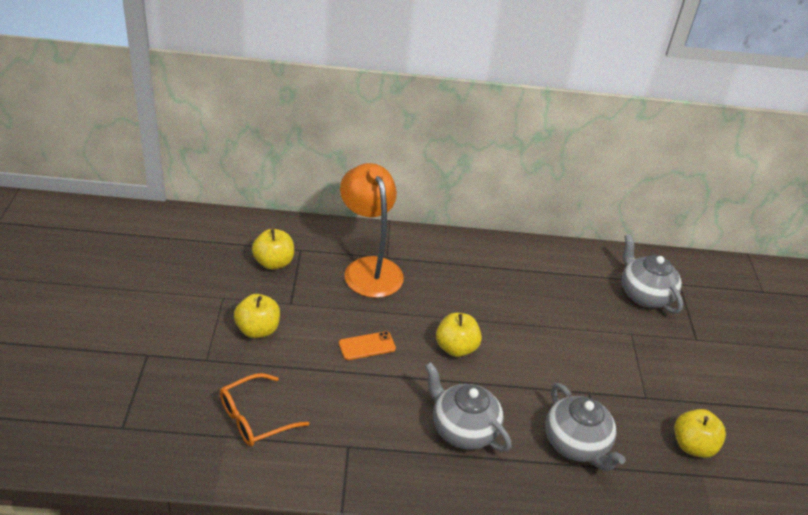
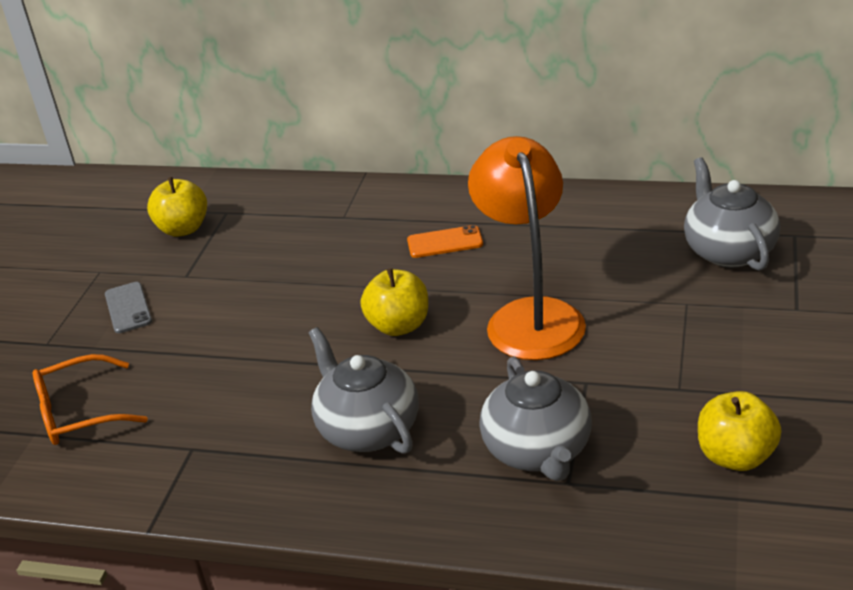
camera: 20 degrees right, 5 degrees down
(257, 330) = (128, 308): yellow apple -> grey phone
(367, 346) = (270, 325): orange phone -> orange phone (445, 242)
(369, 268) = (312, 231): orange lamp -> orange lamp (530, 316)

